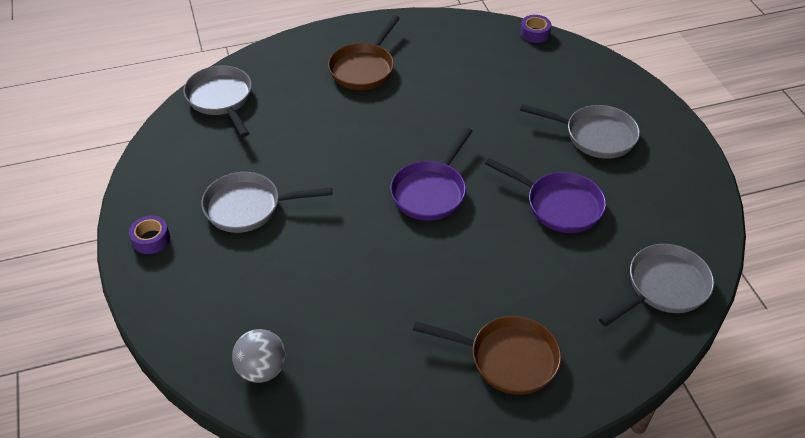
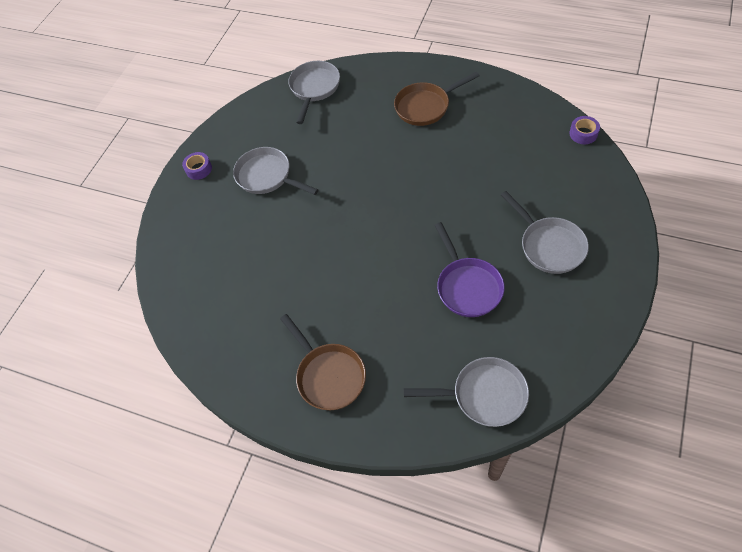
camera: 45 degrees right, 10 degrees up
(262, 369) = (187, 290): grey ball -> none
(431, 192) = (387, 226): purple pan -> none

